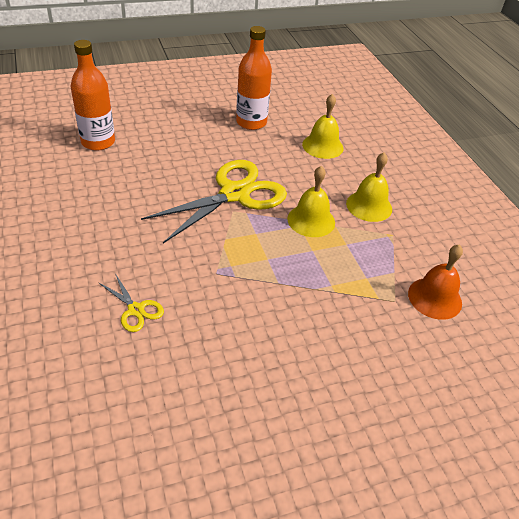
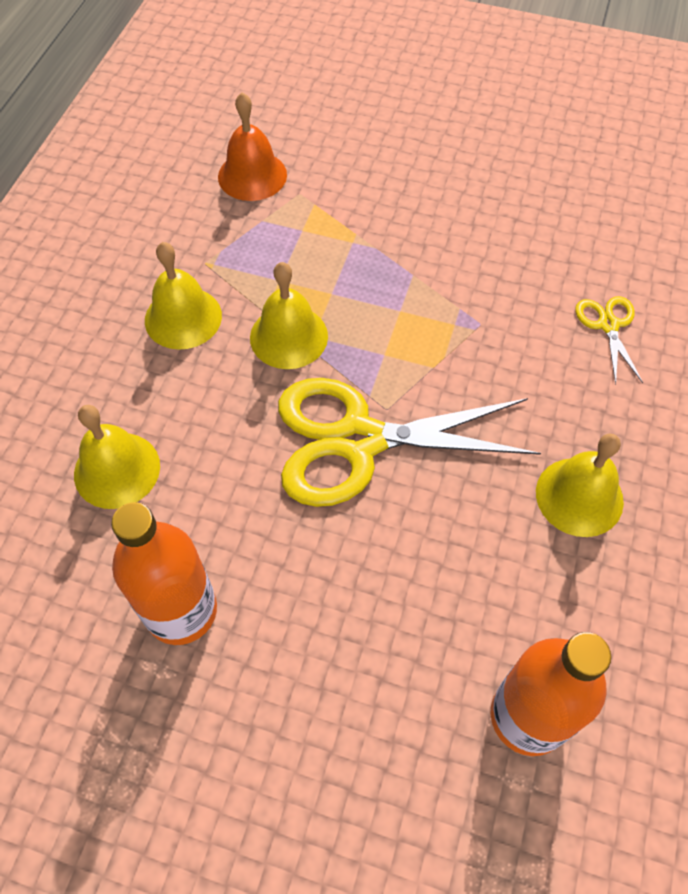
camera: 140 degrees left, 15 degrees up
(111, 215) = (579, 496): none -> yellow bell

